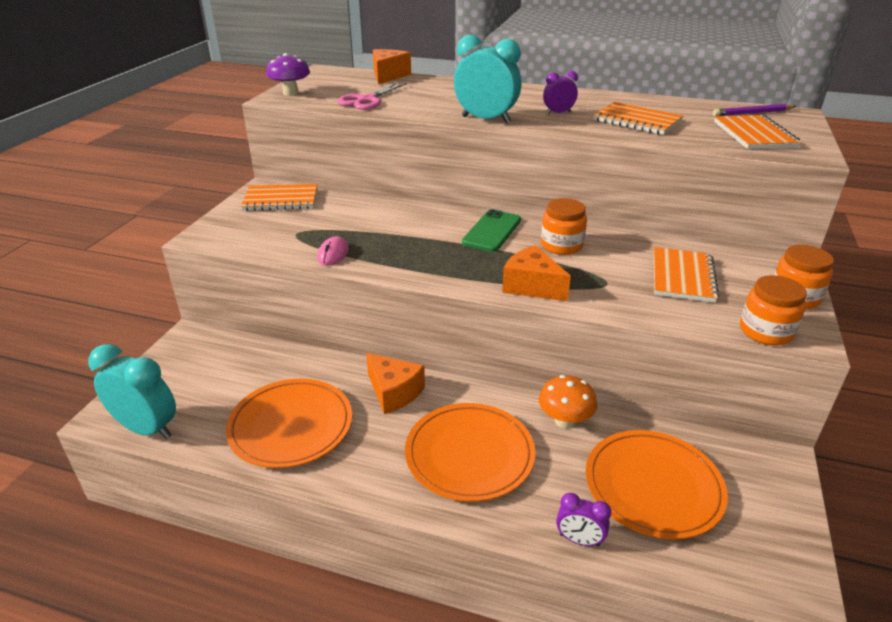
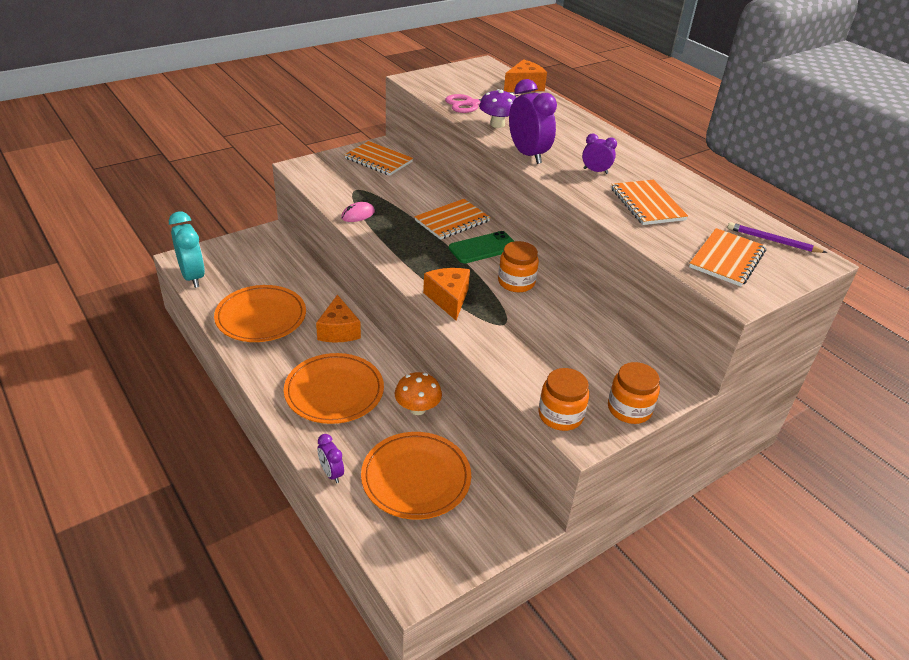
camera: 35 degrees right, 5 degrees up
(290, 93) = (430, 78): purple mushroom -> purple mushroom (497, 124)
(486, 119) = (528, 154): turquoise clock -> purple clock
(682, 277) = (568, 349): orange notebook -> orange notebook (452, 221)

